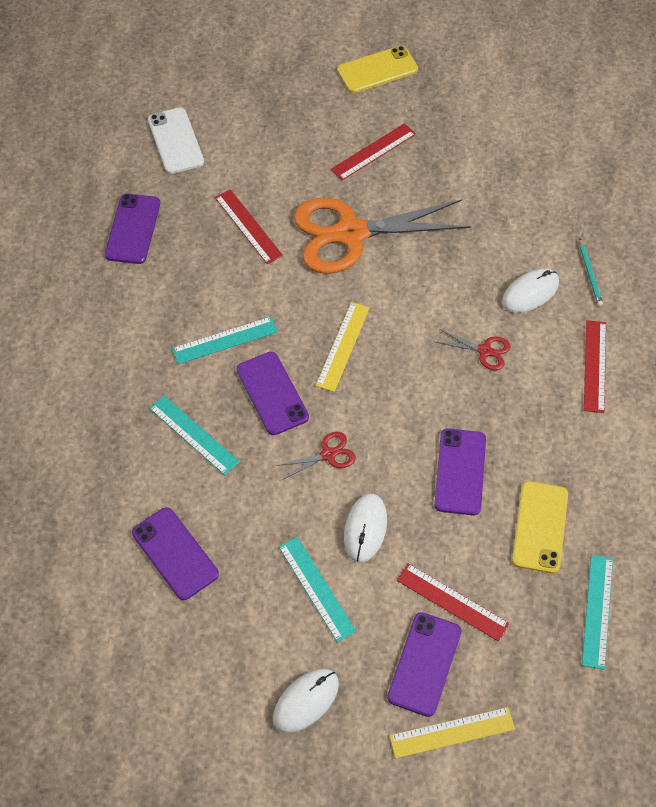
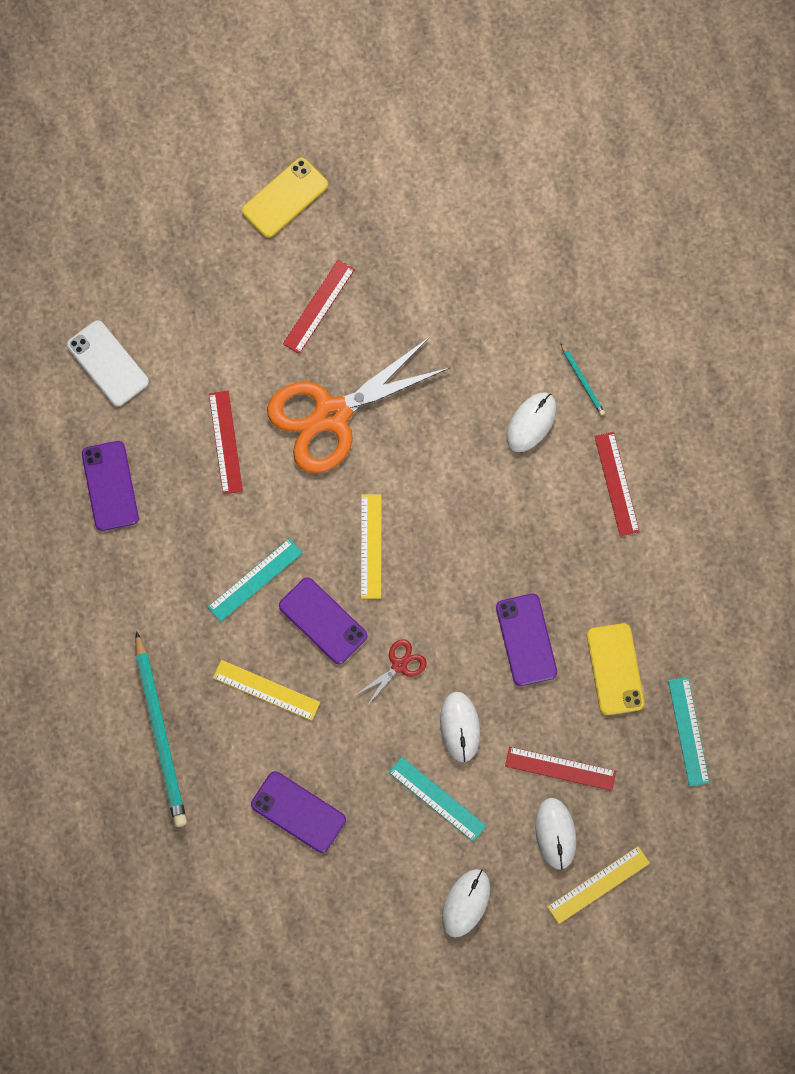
camera: 20 degrees left, 15 degrees up
(78, 439) = (160, 733): none -> turquoise pencil
(193, 435) = (266, 690): turquoise ruler -> yellow ruler
(248, 226) = (225, 442): red ruler -> red ruler turned 45 degrees clockwise
(424, 664) = (555, 833): purple phone -> white mouse
(484, 351) = (508, 504): red scissors -> none

